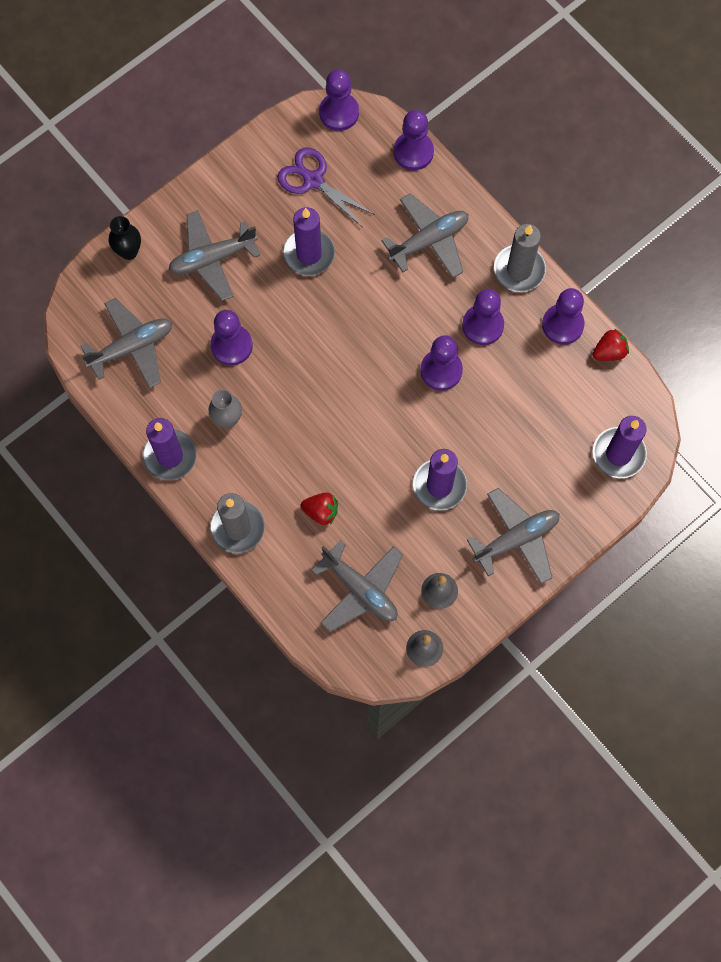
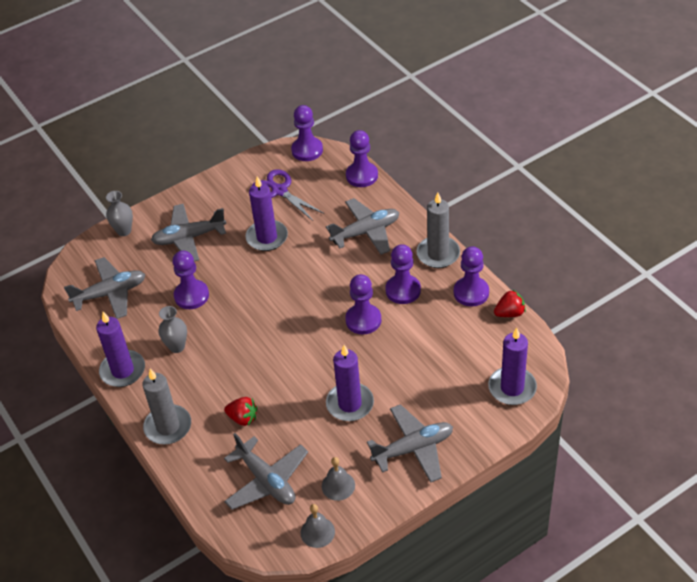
camera: 10 degrees right, 25 degrees down
(129, 251) = (124, 231): black vase -> grey vase

